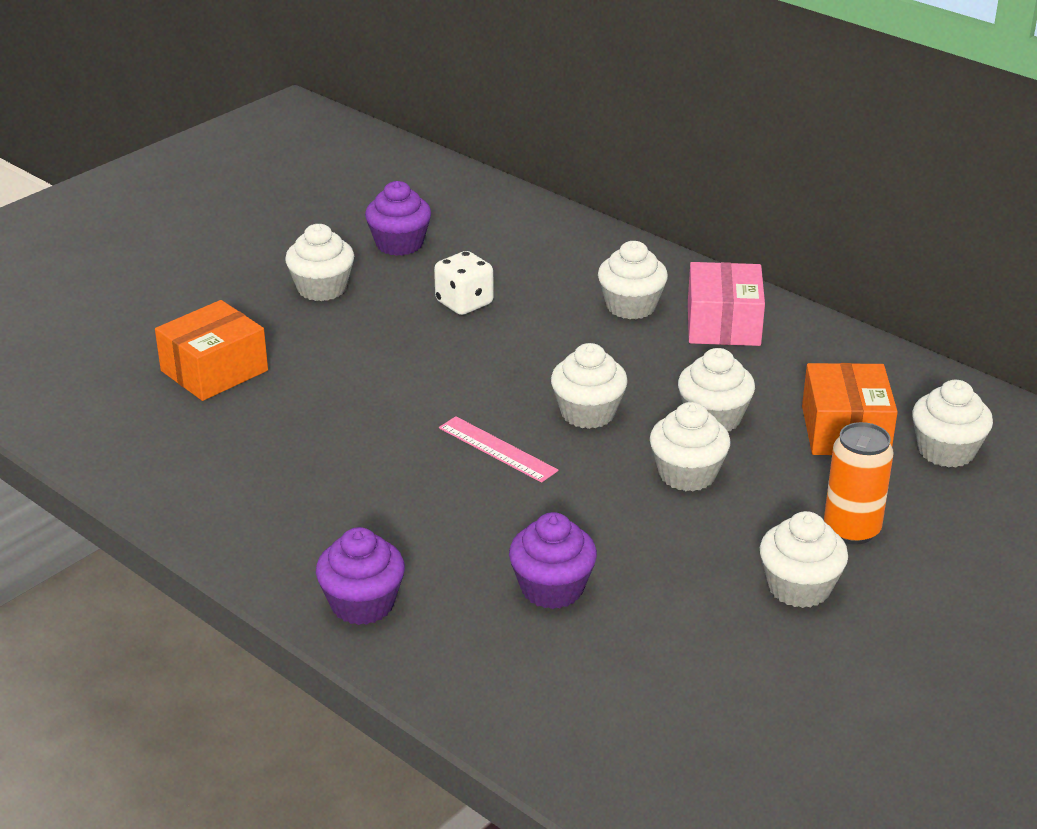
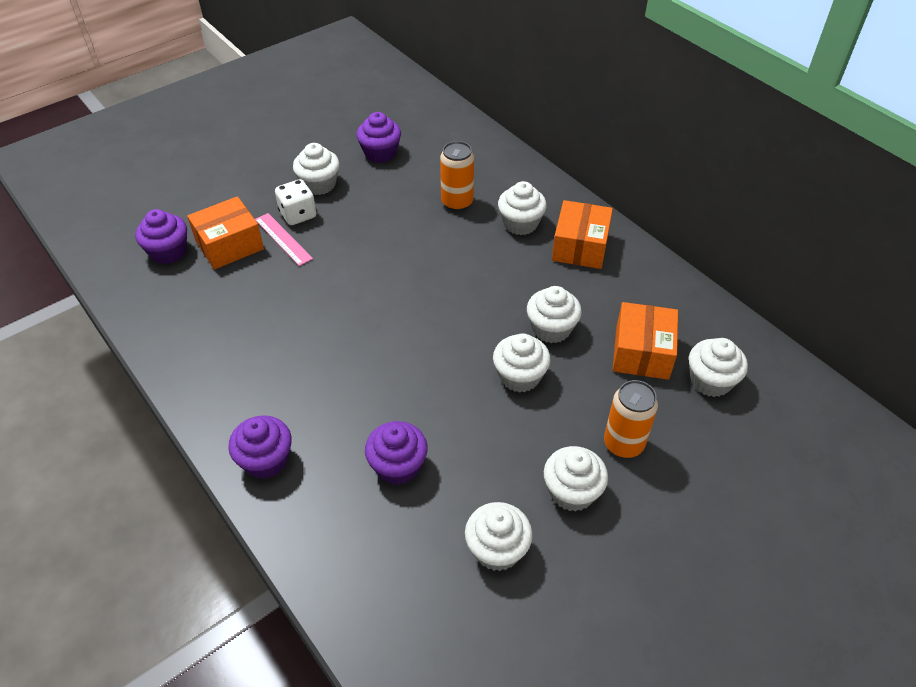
camera: 10 degrees right, 15 degrees up
(124, 387) = (168, 252): none -> purple cupcake
(464, 303) = (409, 207): white dice -> white dice (298, 215)
(497, 449) = (395, 336): pink ruler -> pink ruler (283, 239)
(532, 291) = (457, 202): none -> orange can
(588, 413) = (465, 313): white cupcake -> white cupcake (497, 549)
(723, 324) = (580, 247): pink box -> orange box

